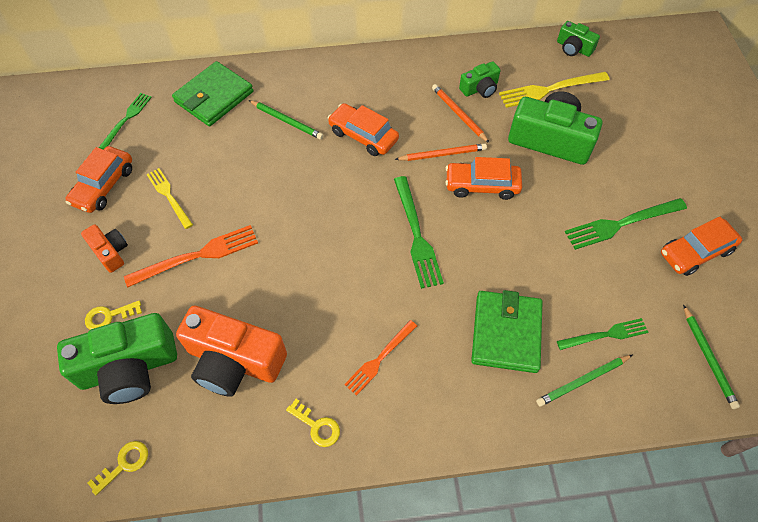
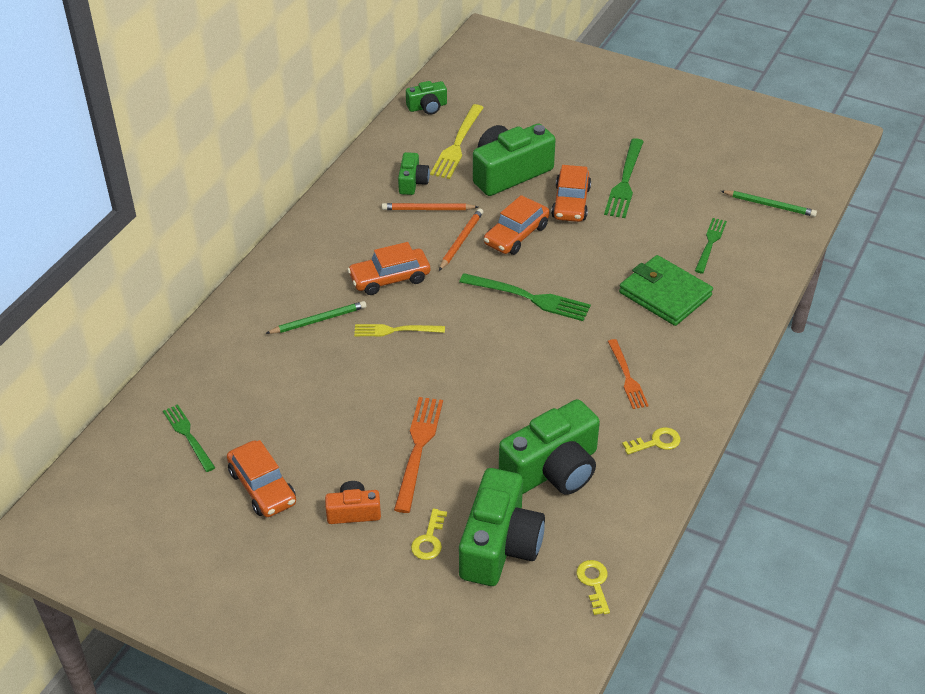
camera: 55 degrees left, 15 degrees down
(169, 196) = (326, 442): yellow fork -> yellow fork (395, 330)
(214, 97) = (230, 358): green wallet -> none
(234, 361) = (553, 469): orange camera -> green camera
(583, 381) = (737, 276): green pencil -> none
(695, 252) = (683, 160): orange car -> orange car (571, 203)

